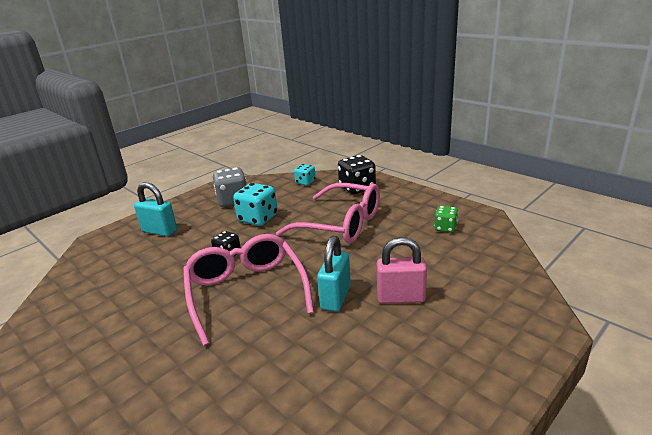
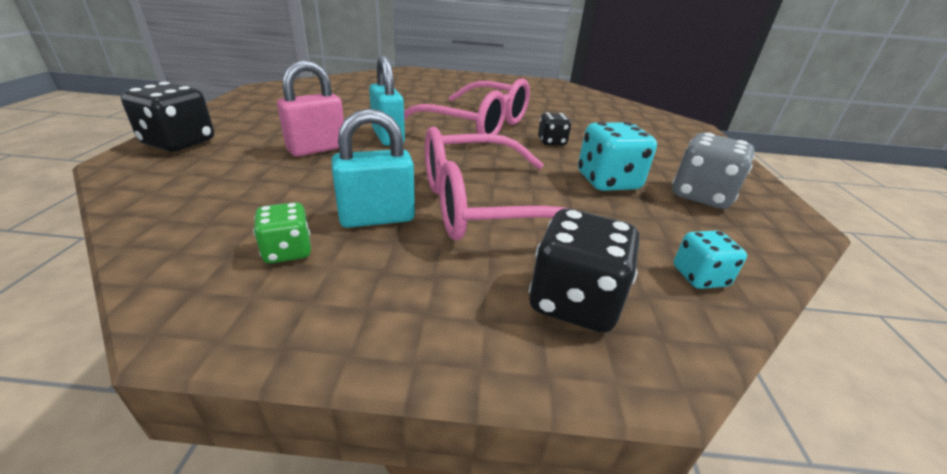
camera: 135 degrees right, 5 degrees up
(159, 231) = (666, 143): turquoise padlock -> turquoise padlock (377, 218)
(513, 343) = (179, 143): none -> black dice

